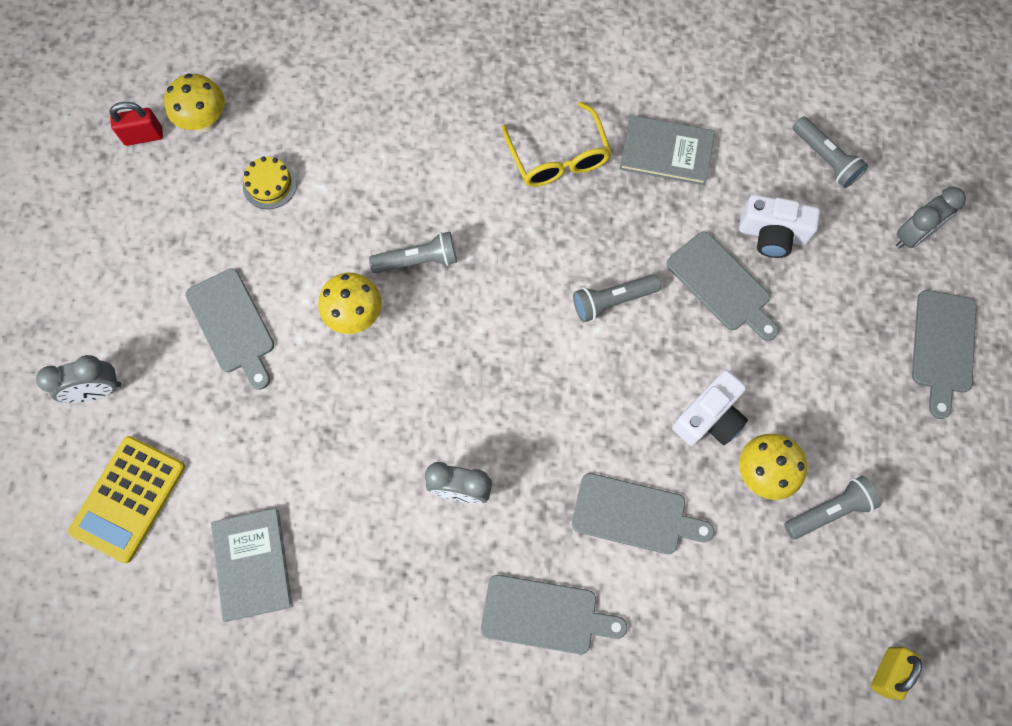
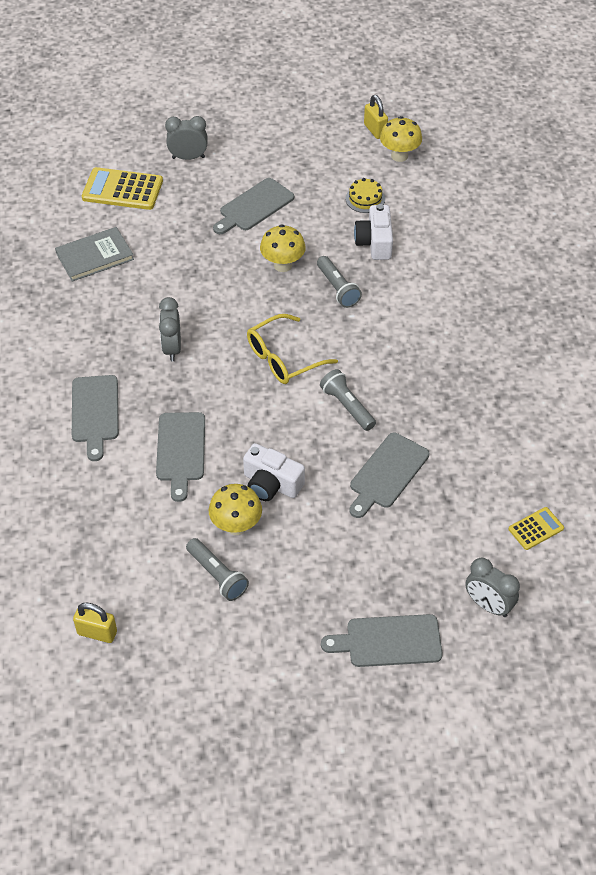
camera: 75 degrees right, 20 degrees down
(97, 391) = (188, 157): grey clock -> grey clock turned 120 degrees clockwise
(143, 136) = (375, 130): red padlock -> yellow padlock
(558, 157) = (456, 350): yellow glasses -> yellow glasses (283, 358)
(666, 152) = (492, 417): grey book -> none
(772, 234) = (447, 501): white camera -> white camera (375, 242)
(825, 159) = (536, 529): grey flashlight -> yellow calculator

